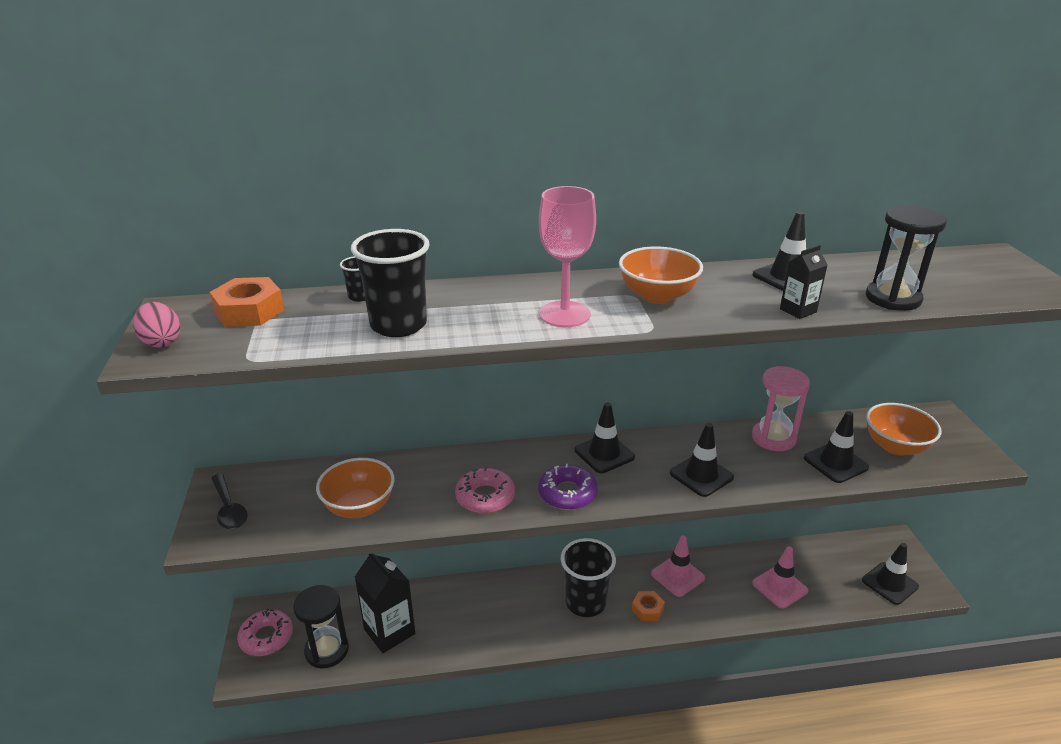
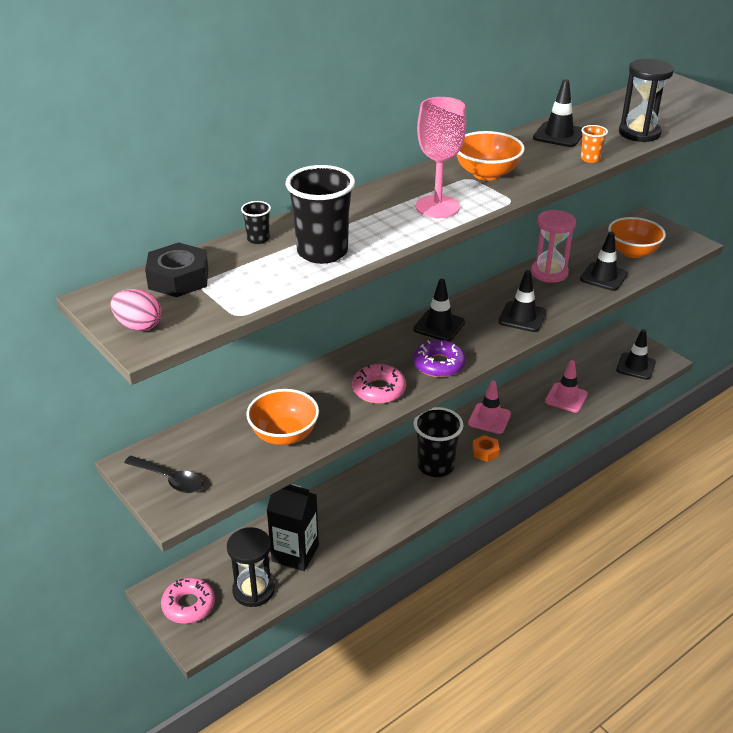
camera: 30 degrees left, 5 degrees up
(249, 311) = (178, 278): orange nut -> black nut
(798, 310) = (590, 159): black carton -> orange cup

